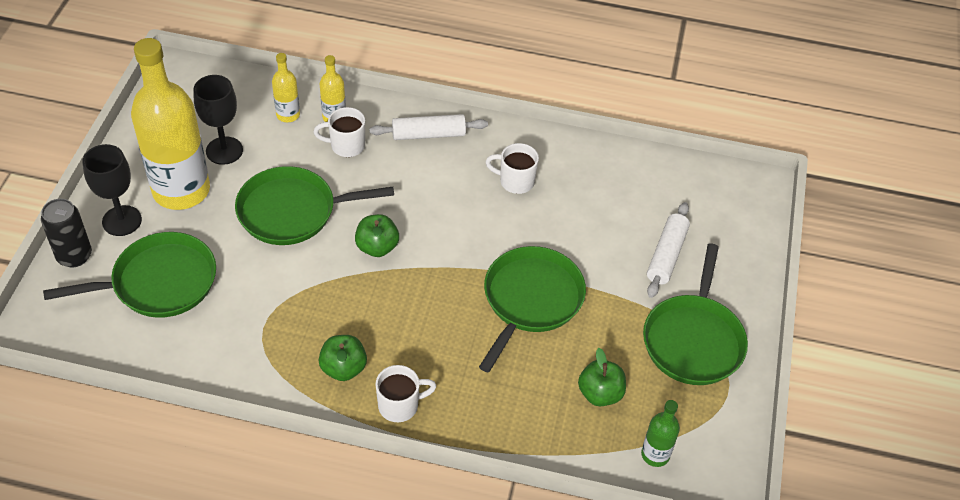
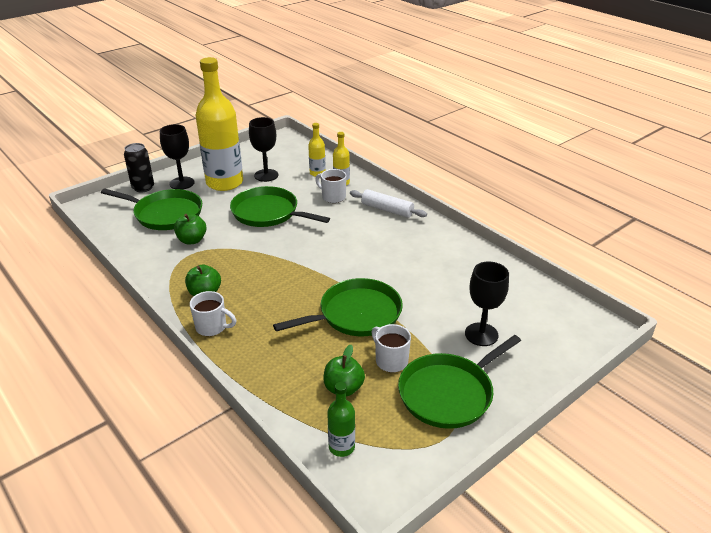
camera: 40 degrees right, 15 degrees down
(377, 247) = (294, 247): green apple -> green apple (192, 240)
(515, 181) = (416, 252): white mug -> white mug (390, 361)
(666, 255) = (481, 334): white rolling pin -> black goblet

